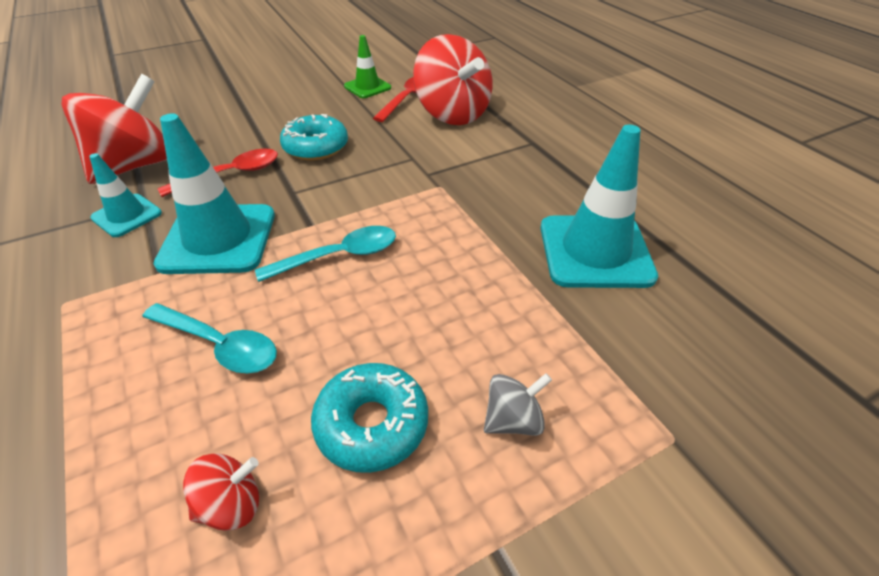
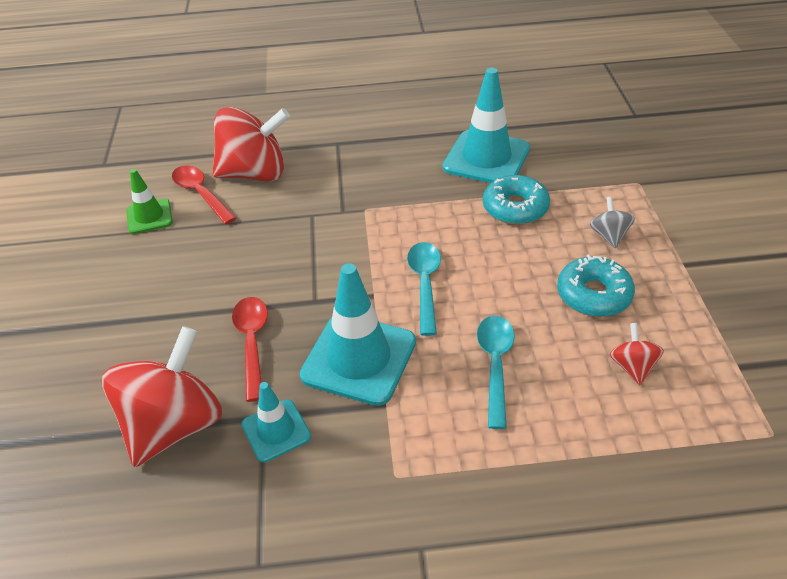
camera: 65 degrees left, 0 degrees up
(136, 166) = (174, 425): red spinning top -> red spinning top turned 60 degrees clockwise
(219, 345) = (495, 365): turquoise spoon -> turquoise spoon turned 45 degrees counterclockwise
(316, 147) = (245, 274): turquoise donut -> turquoise donut (515, 208)

